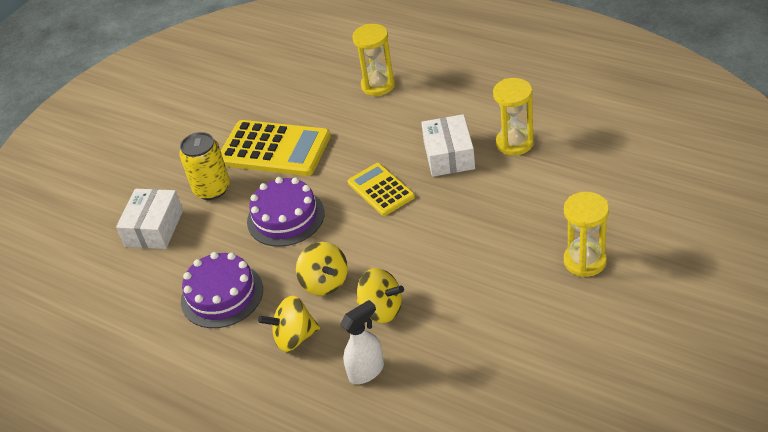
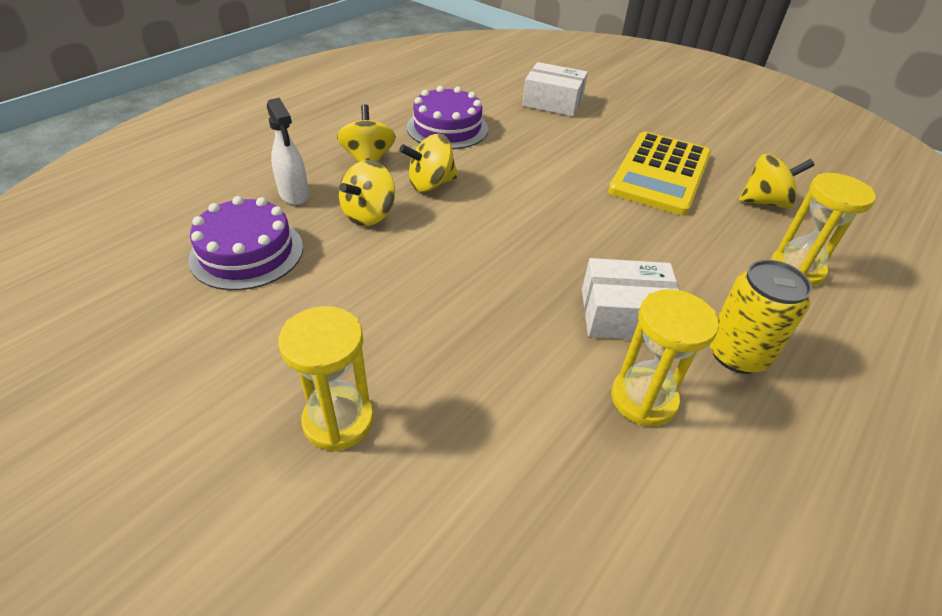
camera: 90 degrees right, 0 degrees up
(212, 189) = (600, 133): yellow can -> yellow can (737, 354)
(285, 217) = (541, 170): purple cake -> purple cake (247, 252)
(301, 96) = (765, 202): none -> yellow spinning top
(381, 190) = (567, 241): yellow calculator -> none

